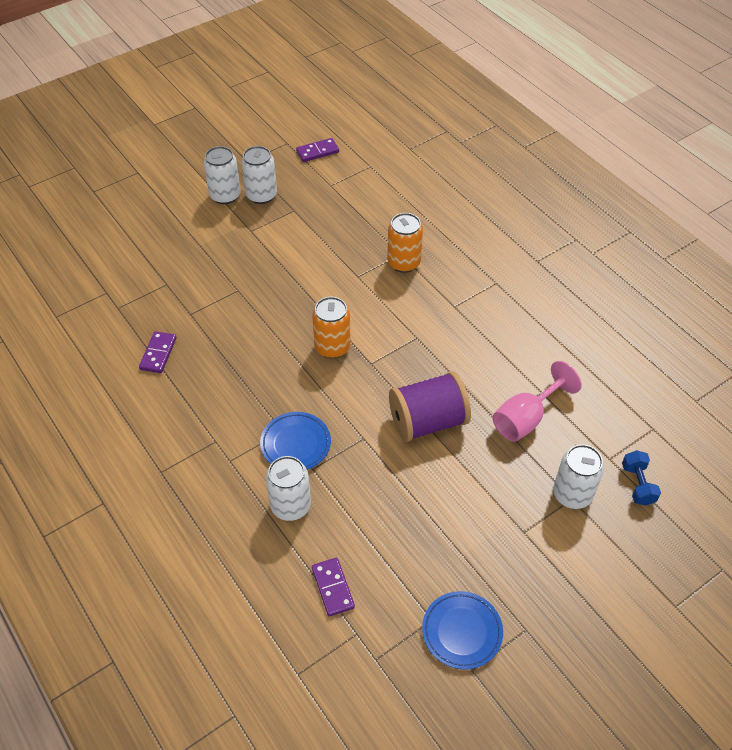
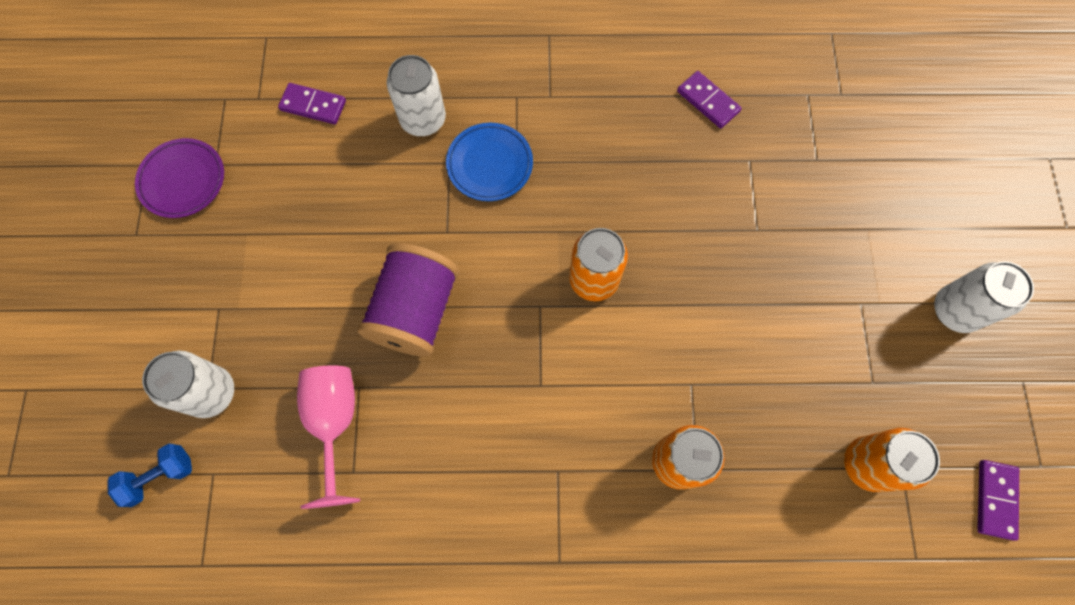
camera: 125 degrees right, 20 degrees up
(261, 195) = (930, 358): white can -> none
(339, 197) = (867, 464): none -> orange can
(462, 632) = (183, 180): blue plate -> purple plate
(637, 484) = (160, 476): blue dumbbell -> blue dumbbell turned 60 degrees counterclockwise

